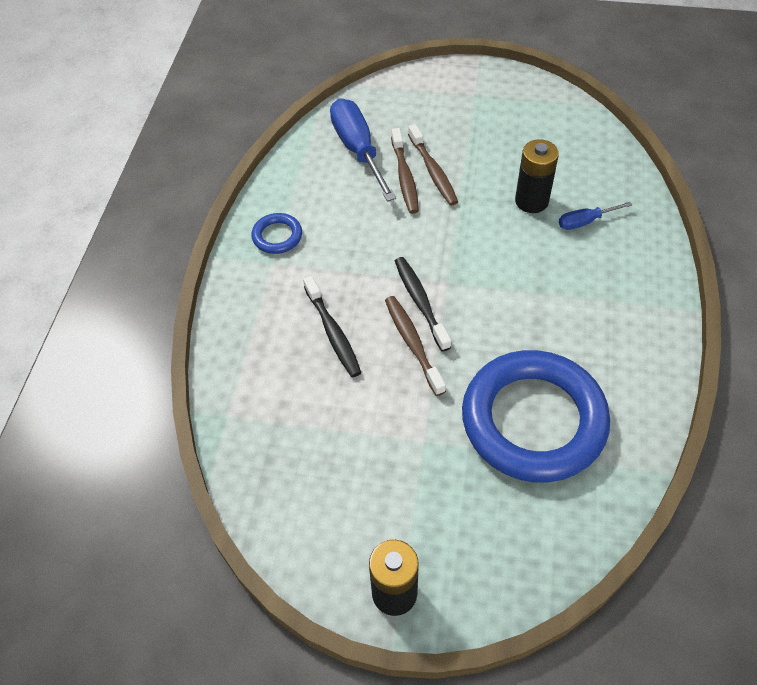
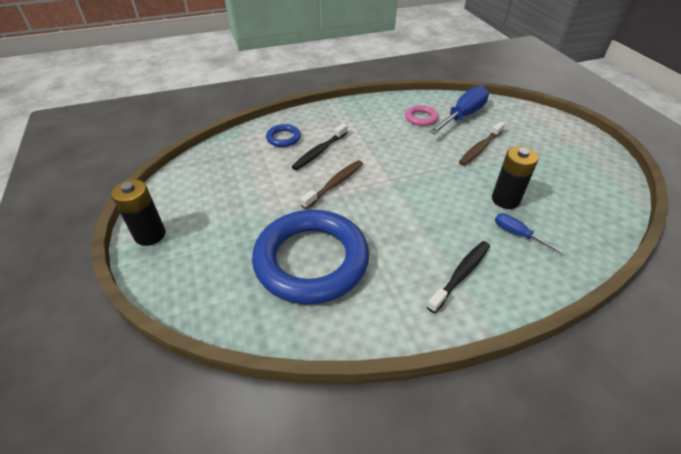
camera: 60 degrees right, 10 degrees down
(277, 236) = (370, 111): blue ring -> blue ring (283, 138)
(333, 192) = (421, 118): none -> pink ring
(404, 177) = (462, 139): brown toothbrush -> none
(420, 302) = (369, 177): black toothbrush -> black toothbrush (461, 275)

